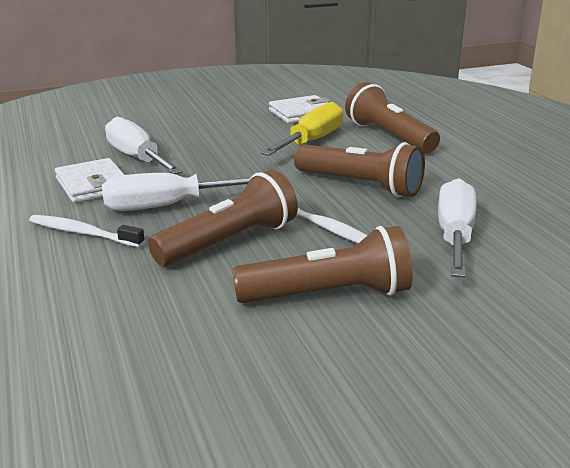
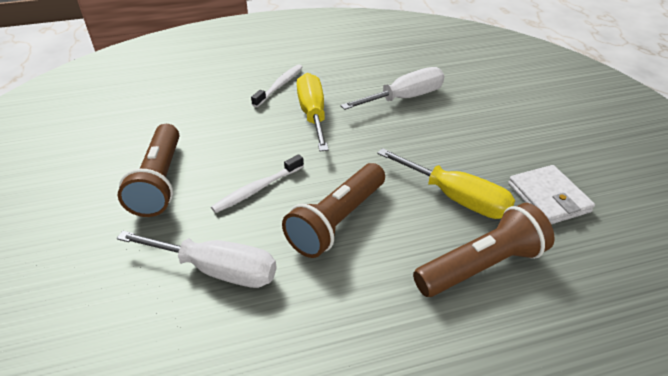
camera: 95 degrees right, 15 degrees up
(93, 185) = (353, 83): white wallet -> none
(166, 206) = (313, 114): white screwdriver -> yellow screwdriver
(230, 242) = (249, 141): brown flashlight -> none

